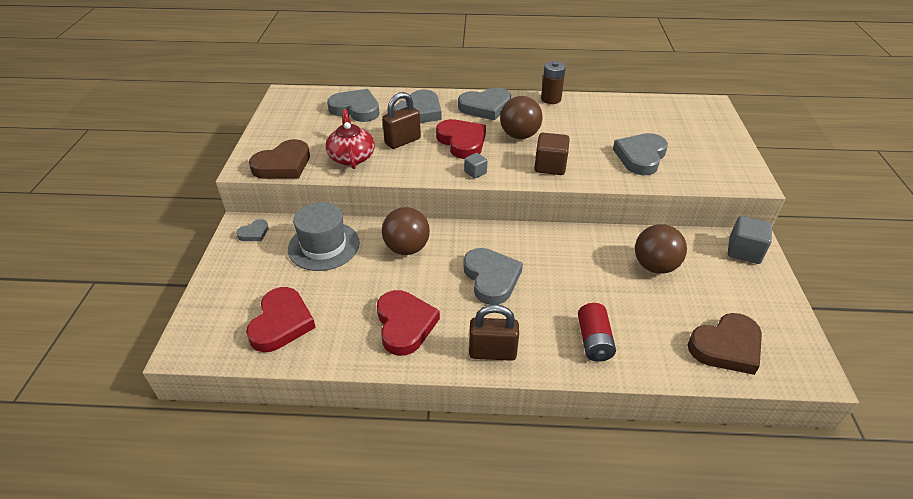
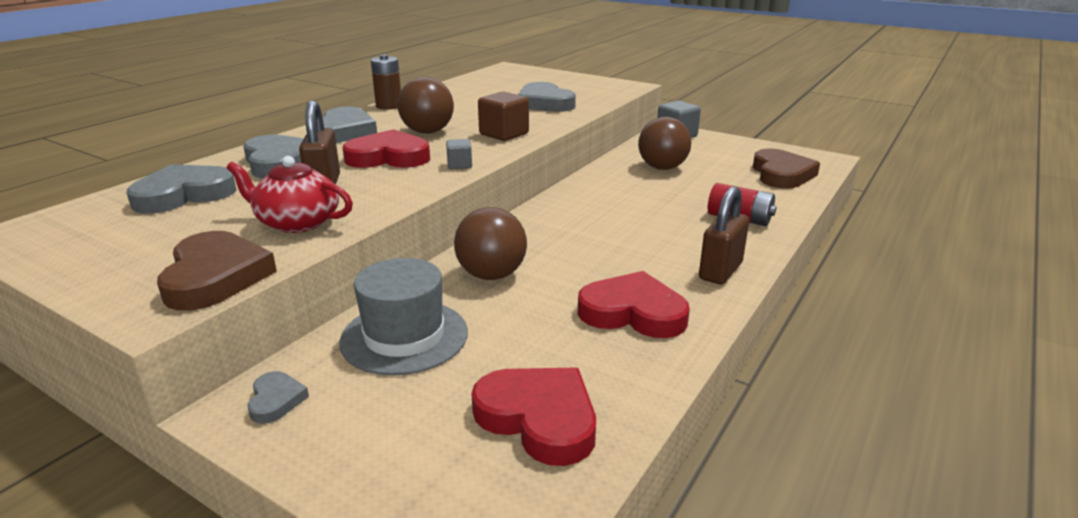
camera: 60 degrees left, 15 degrees down
(491, 278) = (603, 240): grey heart -> none

